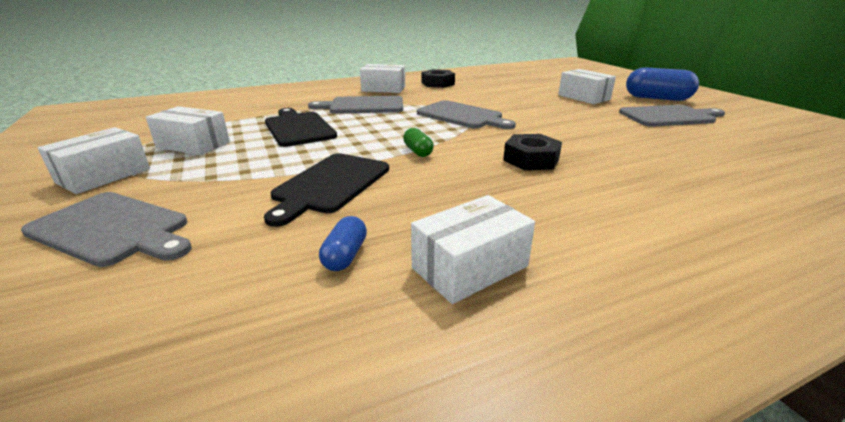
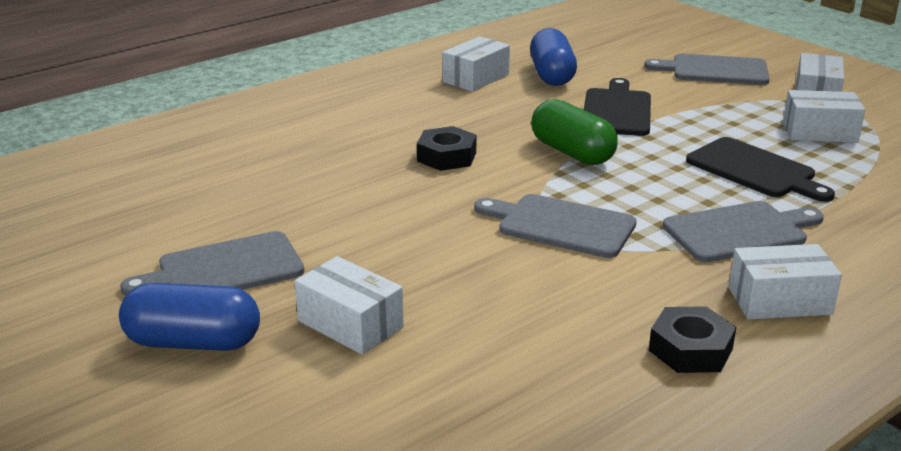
camera: 165 degrees right, 0 degrees up
(345, 255) = (552, 75): blue capsule -> blue capsule, size x1.98
(418, 151) = (572, 152): green capsule -> green capsule, size x1.98

